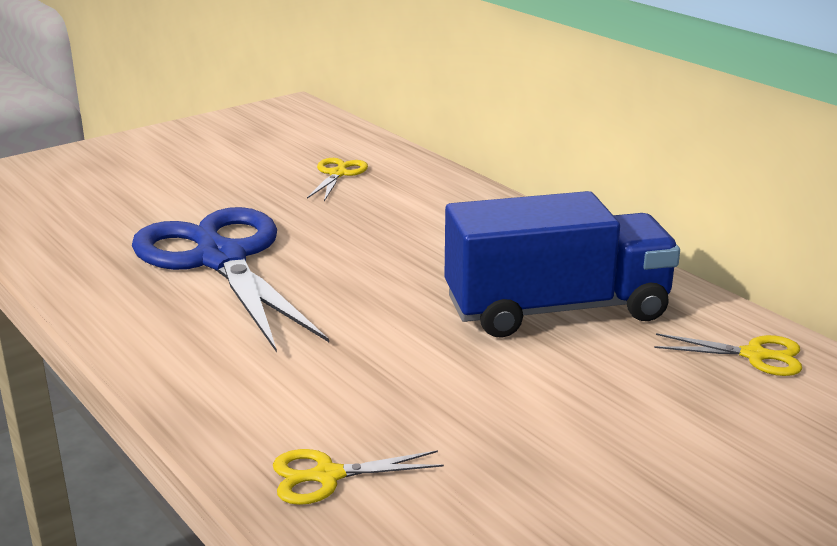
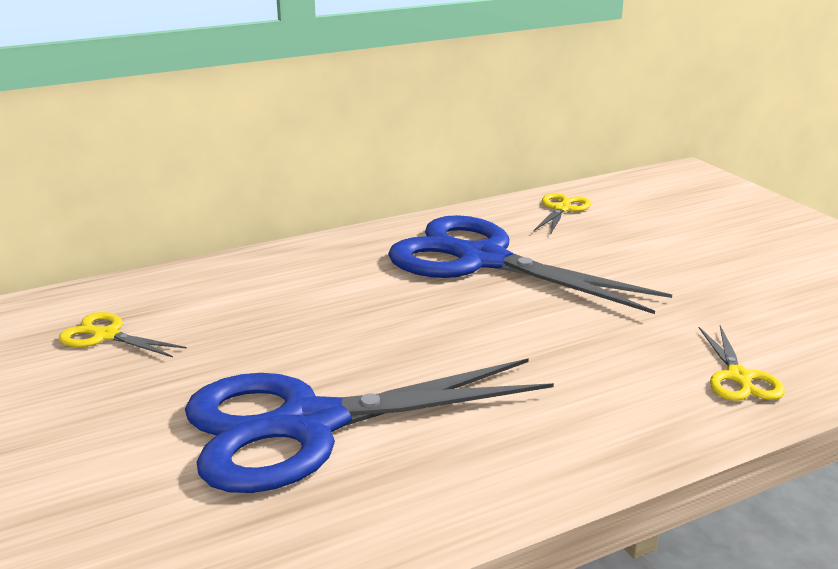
camera: 80 degrees left, 0 degrees up
(556, 309) = (481, 260): blue truck -> blue scissors

